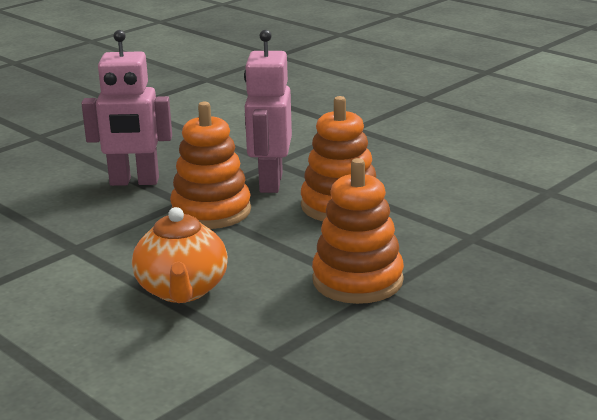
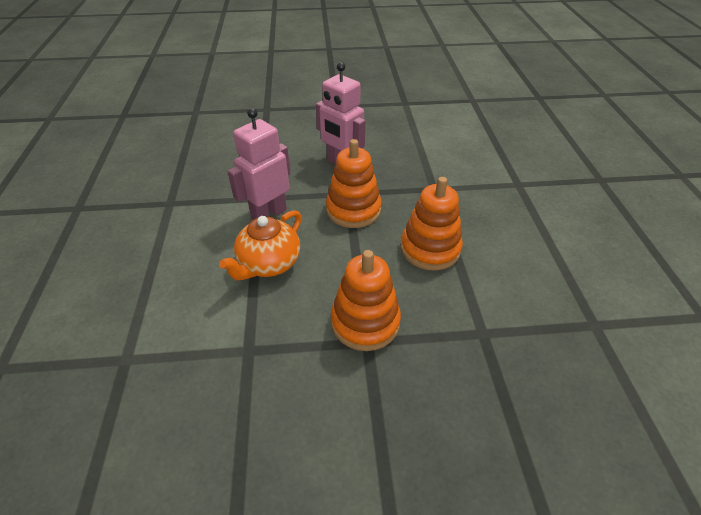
camera: 40 degrees right, 20 degrees up
(270, 183) = (411, 205): pink robot -> pink robot (269, 214)

